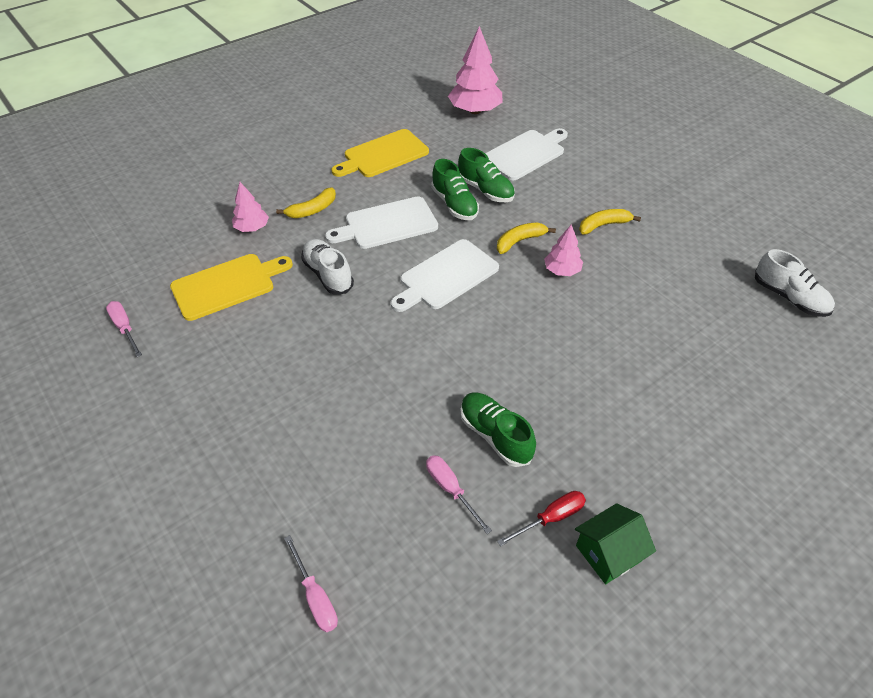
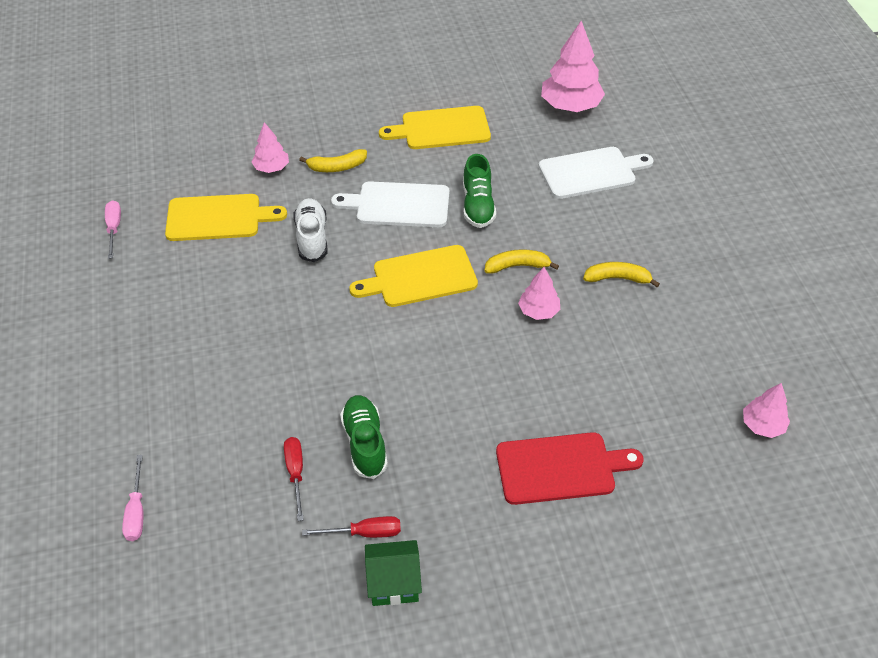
camera: 25 degrees right, 0 degrees up
(446, 276) = (420, 277): white cutting board -> yellow cutting board
(451, 489) = (296, 473): pink screwdriver -> red screwdriver
(485, 190) = (520, 200): green shoe -> none
(671, 390) = (560, 468): none -> red cutting board
(789, 298) = (762, 425): white shoe -> pink tree

